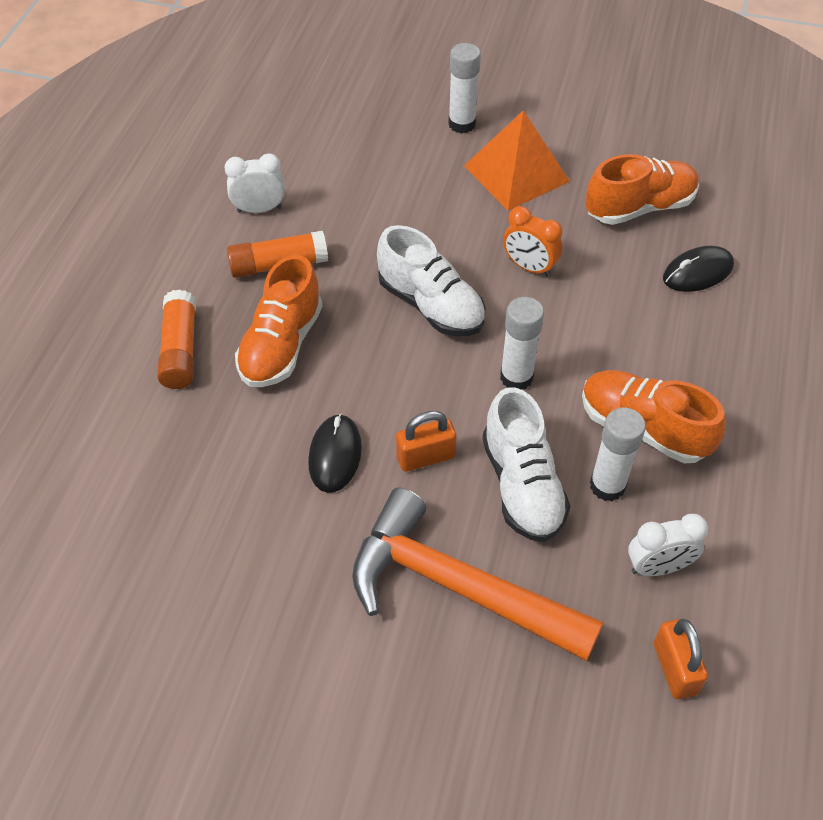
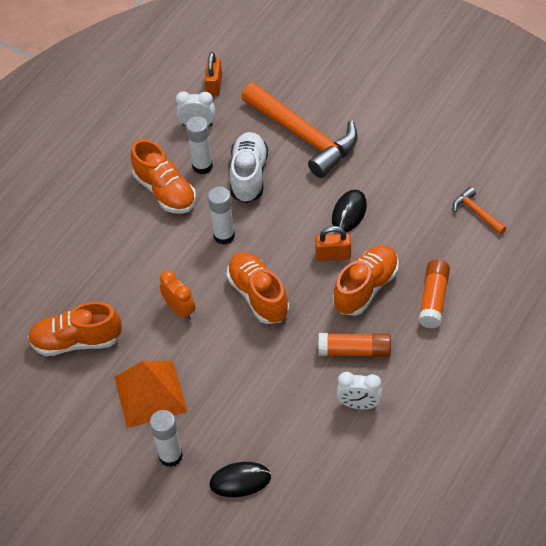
camera: 160 degrees left, 0 degrees up
(122, 500) = (477, 213): none -> orange hammer
(425, 457) = (297, 201): orange padlock -> orange padlock (333, 255)
(431, 305) = (258, 295): white shoe -> orange shoe
(697, 272) = (70, 281): black mouse -> black mouse (240, 481)

